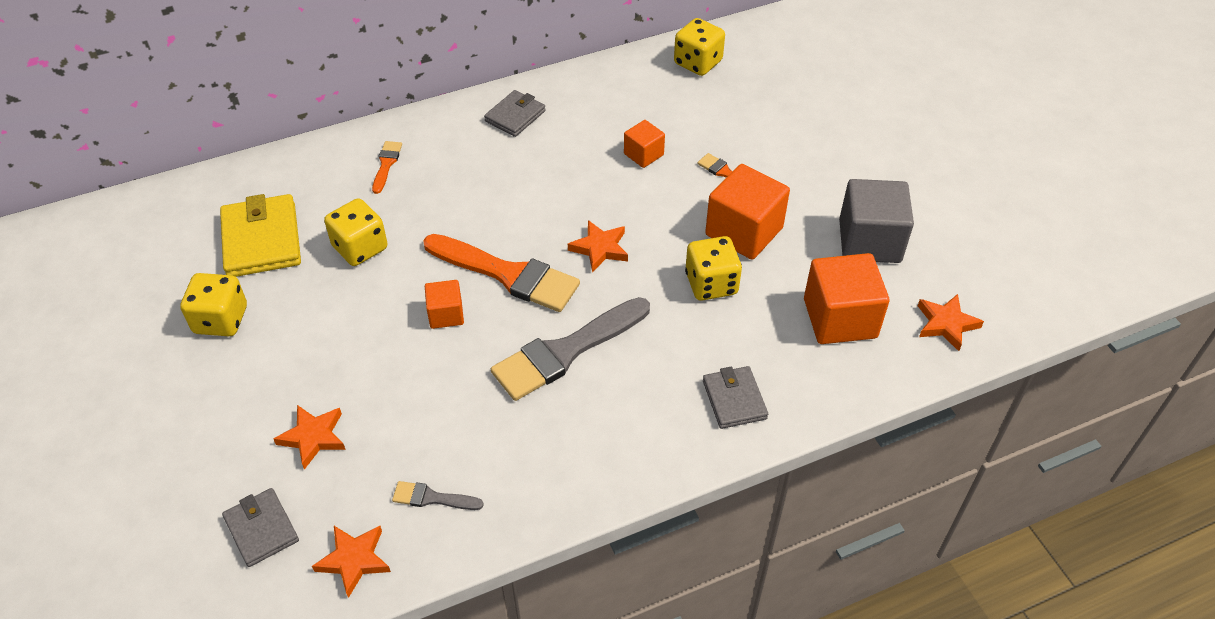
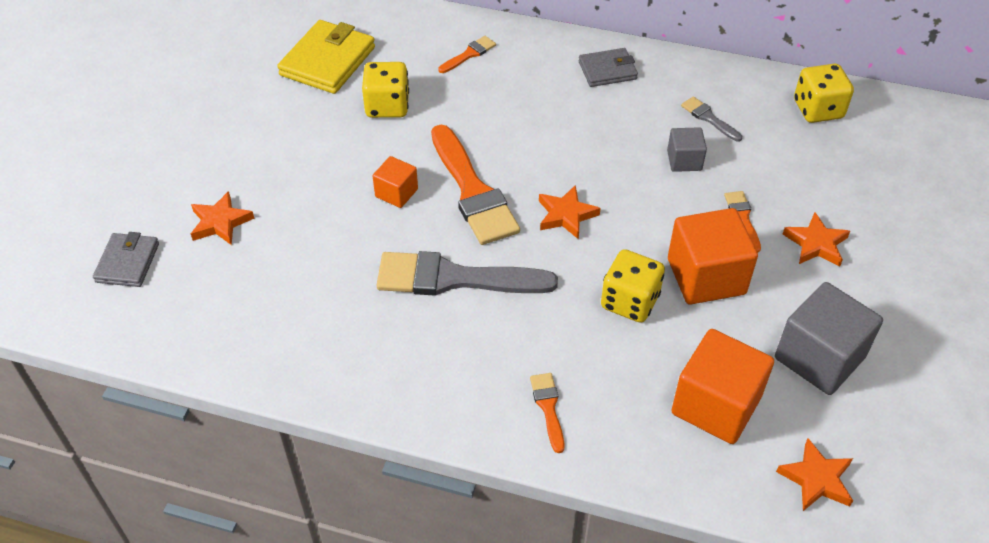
camera: 40 degrees right, 0 degrees up
(221, 320) = (246, 102): yellow dice -> none
(354, 560) = (159, 326): orange star -> orange star (816, 244)
(432, 498) = (250, 320): grey brush -> grey brush (709, 118)
(643, 154) = (684, 160): orange cube -> grey cube
(734, 400) = (548, 407): grey wallet -> orange brush

